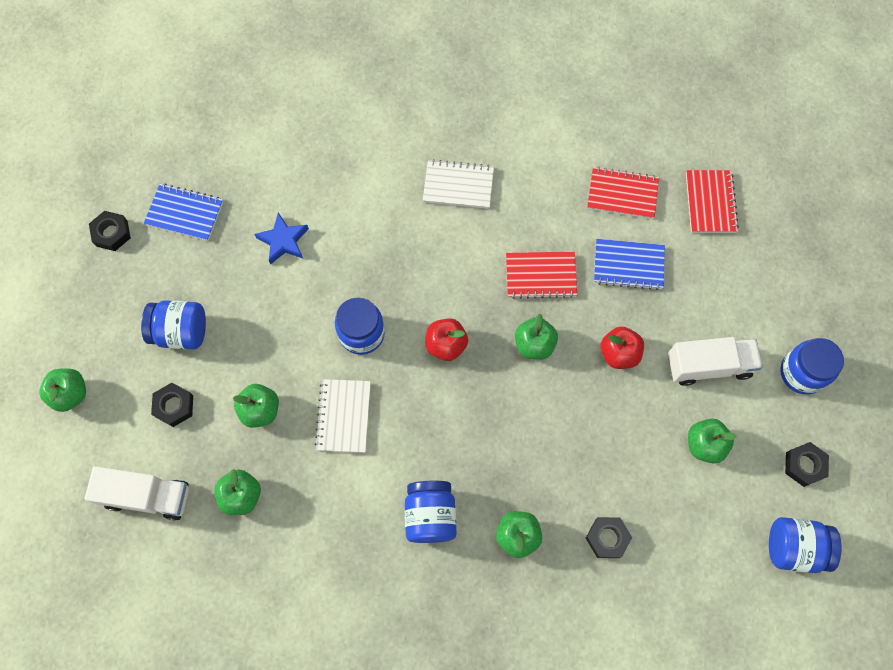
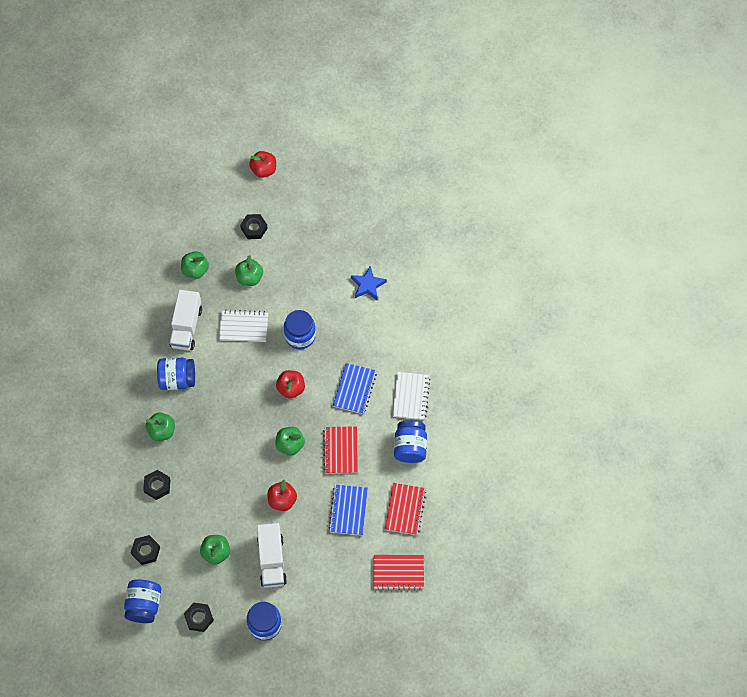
camera: 90 degrees right, 5 degrees down
(70, 394) = (264, 170): green apple -> red apple
(112, 233) = (373, 182): black nut -> black nut (146, 551)
(147, 496) = (198, 218): white truck -> white truck (186, 327)
(181, 332) = (303, 228): blue jar -> blue jar (410, 447)
(184, 213) = (388, 224): blue notebook -> blue notebook (354, 389)

